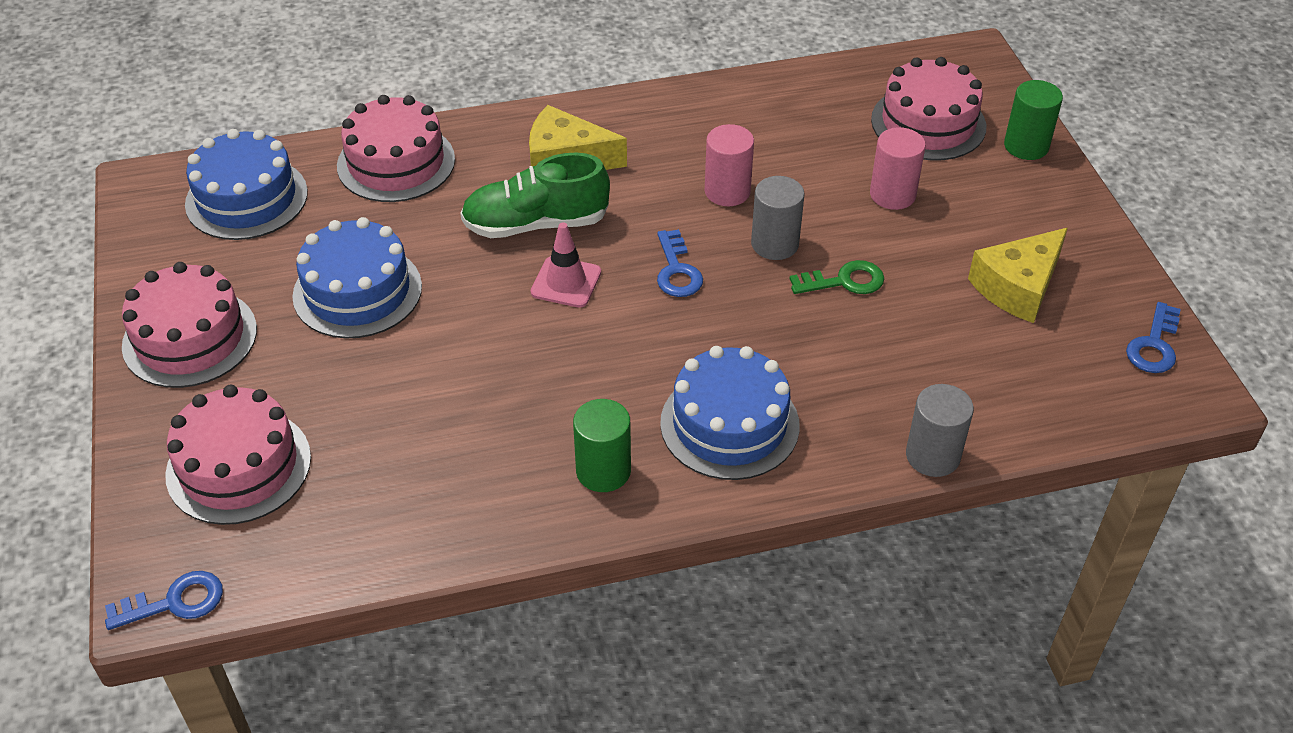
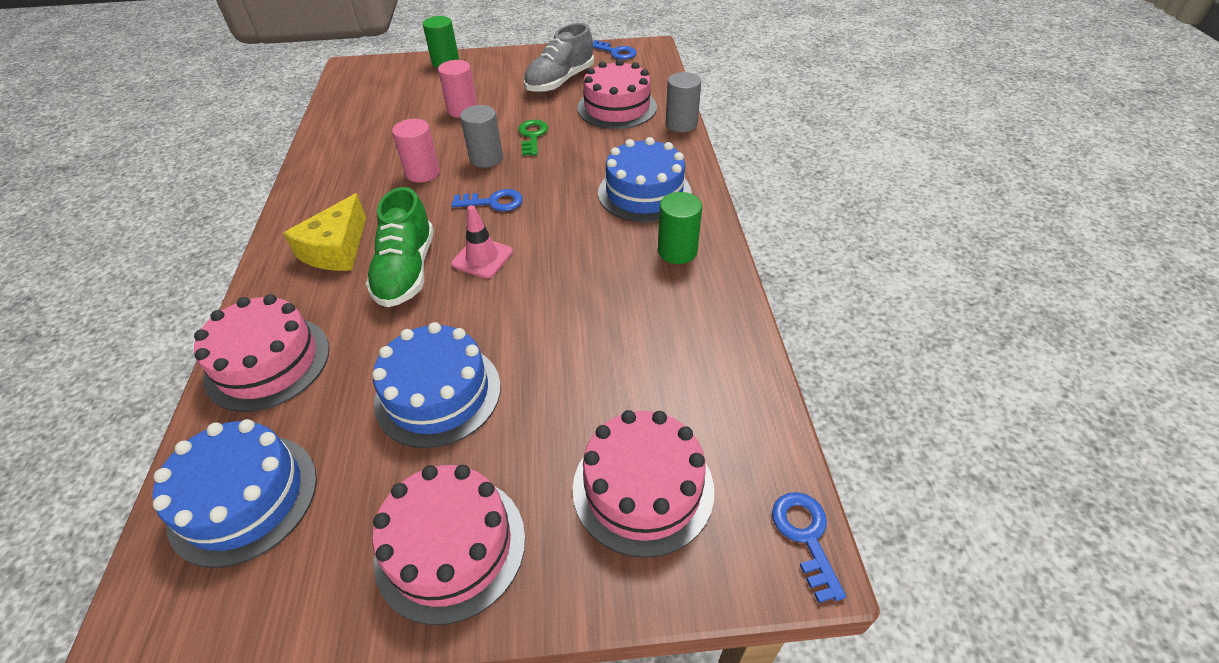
camera: 80 degrees left, 0 degrees up
(928, 123) = (404, 90): pink cake -> pink cake (617, 107)
(1018, 287) = (560, 81): yellow cheese -> grey shoe

